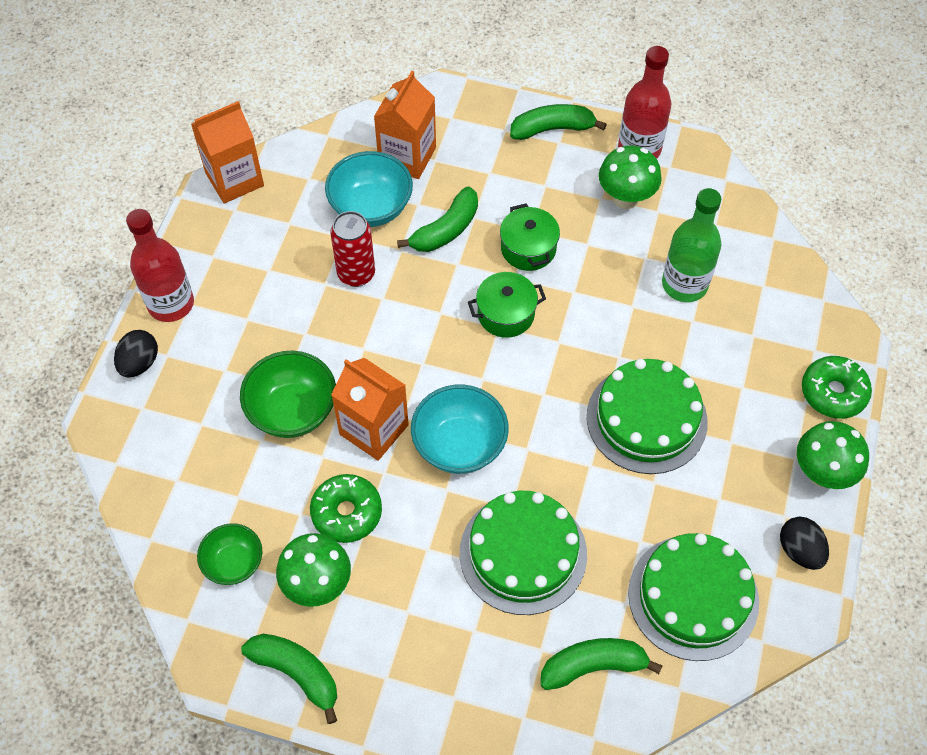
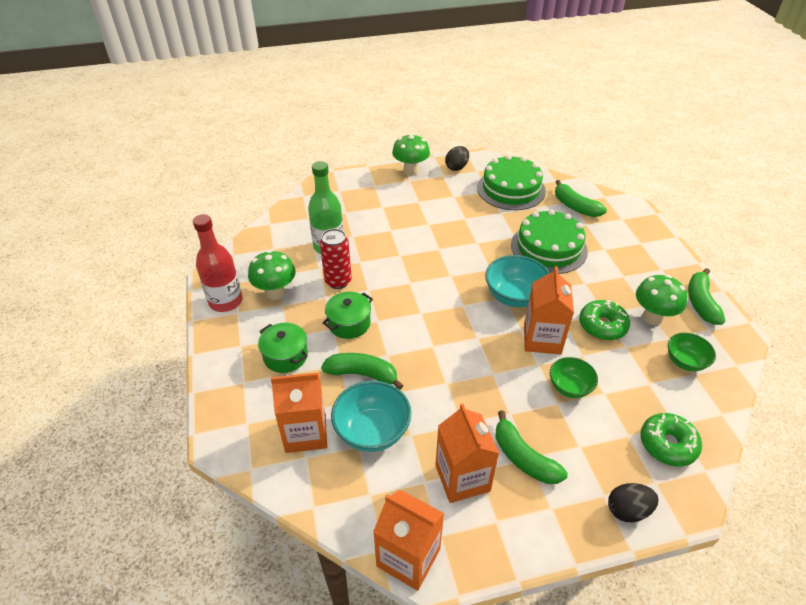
camera: 120 degrees left, 15 degrees down
(171, 304) = (563, 523): red bottle -> none
(270, 253) = (462, 478): none -> orange carton
(292, 410) = (569, 387): green bowl -> green bowl, size x0.64
(356, 274) = (438, 409): red can -> red can (338, 281)
(506, 314) = (409, 313): green pot -> green pot (285, 356)
(552, 129) = (228, 354): green banana -> green banana (523, 457)
(646, 419) = (431, 232): green cake -> none
(833, 392) = (361, 179): green donut -> green donut (667, 444)

